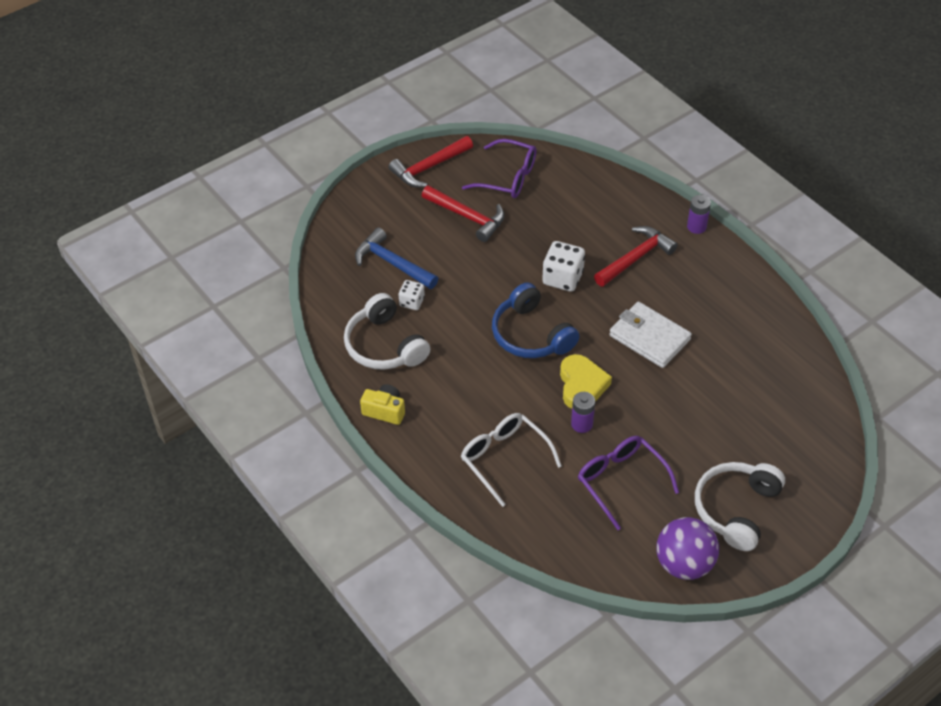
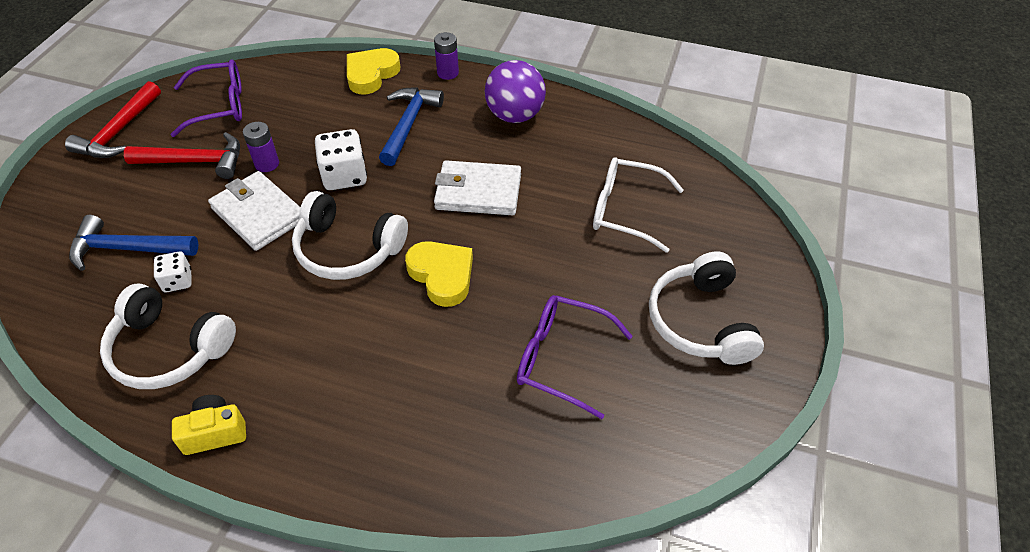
camera: 35 degrees left, 0 degrees up
(487, 279) = (258, 214): none -> white wallet
(504, 459) = (410, 409): white glasses -> white glasses (626, 211)
(531, 334) = (348, 249): blue headphones -> white headphones
(582, 424) = (472, 318): purple battery -> purple battery (267, 164)
(635, 200) = (371, 74): none -> yellow heart
(635, 258) = (408, 124): red hammer -> blue hammer
(684, 564) = (700, 415): purple ball -> purple ball (515, 115)

